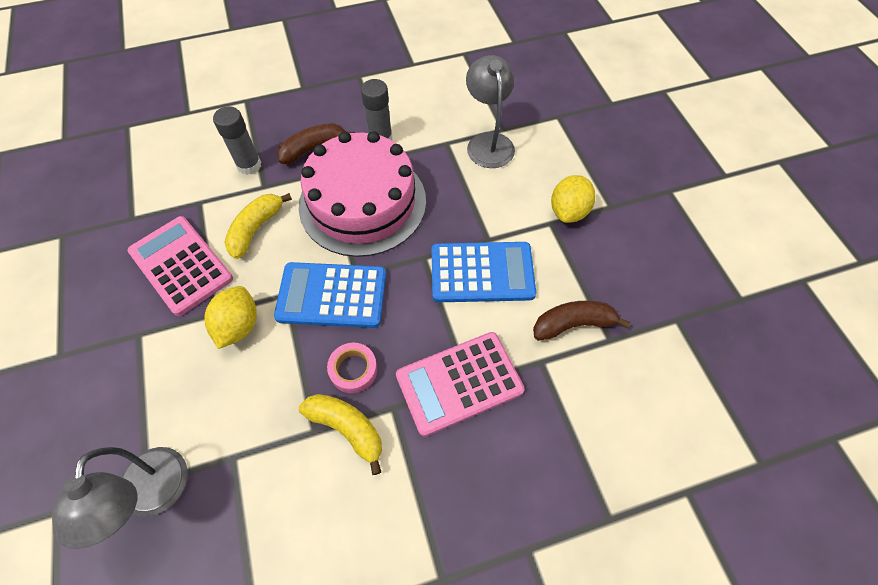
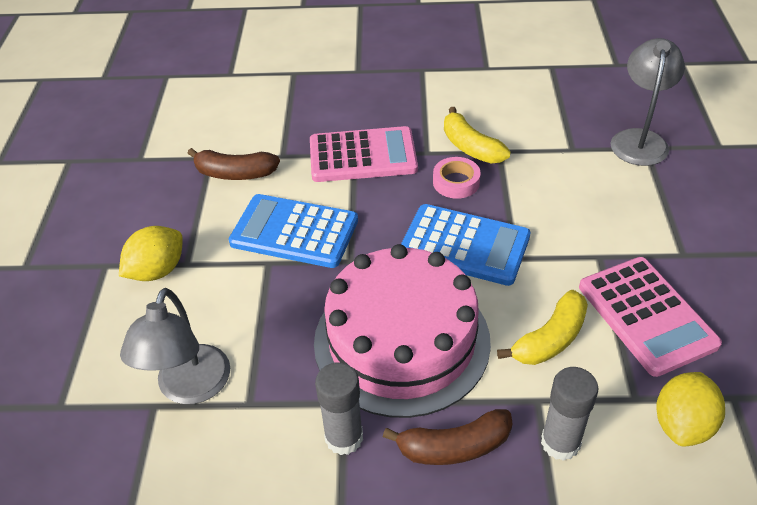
camera: 160 degrees left, 15 degrees down
(238, 326) = (570, 239): yellow lemon -> yellow lemon (682, 424)

